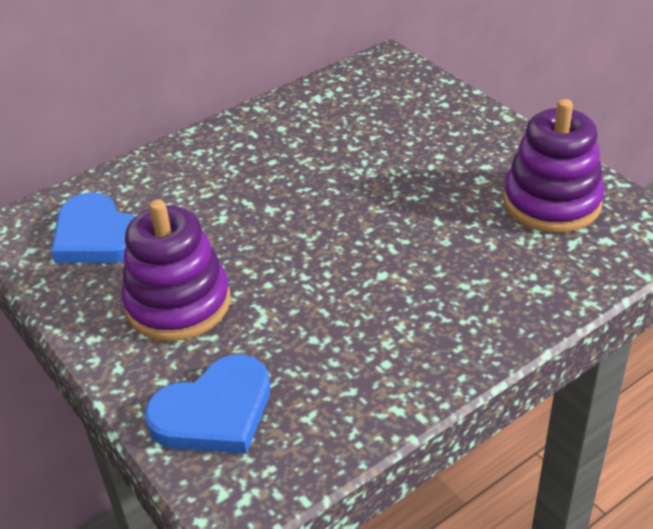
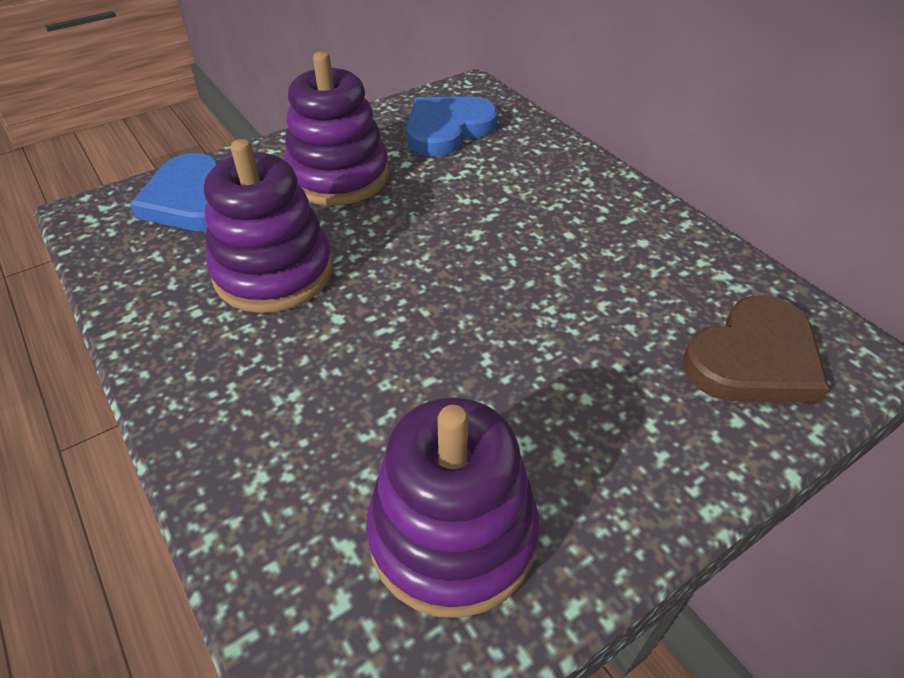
camera: 90 degrees right, 5 degrees up
(330, 322) = (274, 272): none -> purple stacking toy
(395, 93) = (753, 358): none -> brown heart

